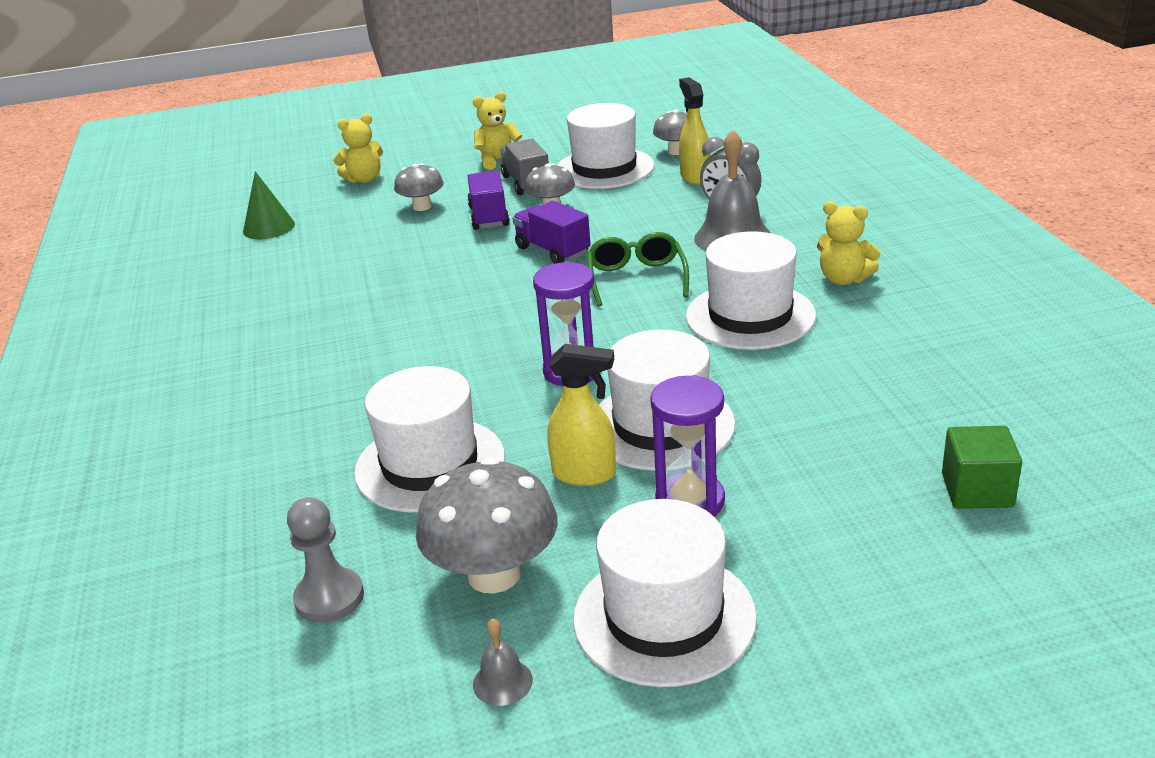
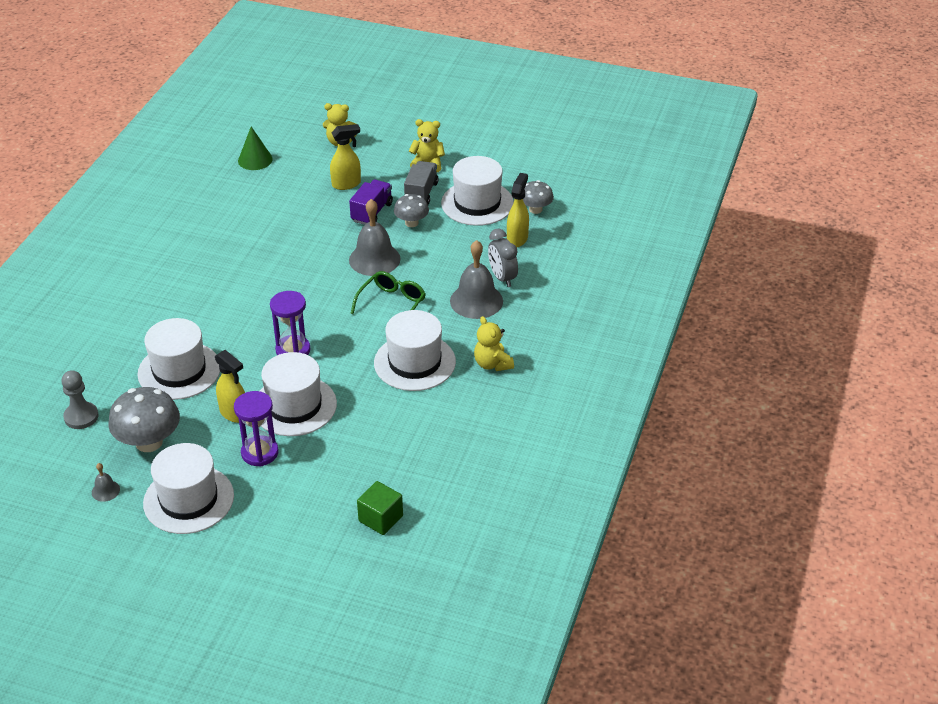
camera: 30 degrees right, 10 degrees up
(422, 206) = (346, 184): grey mushroom -> yellow spray bottle
(552, 251) = (374, 259): purple truck -> grey bell

